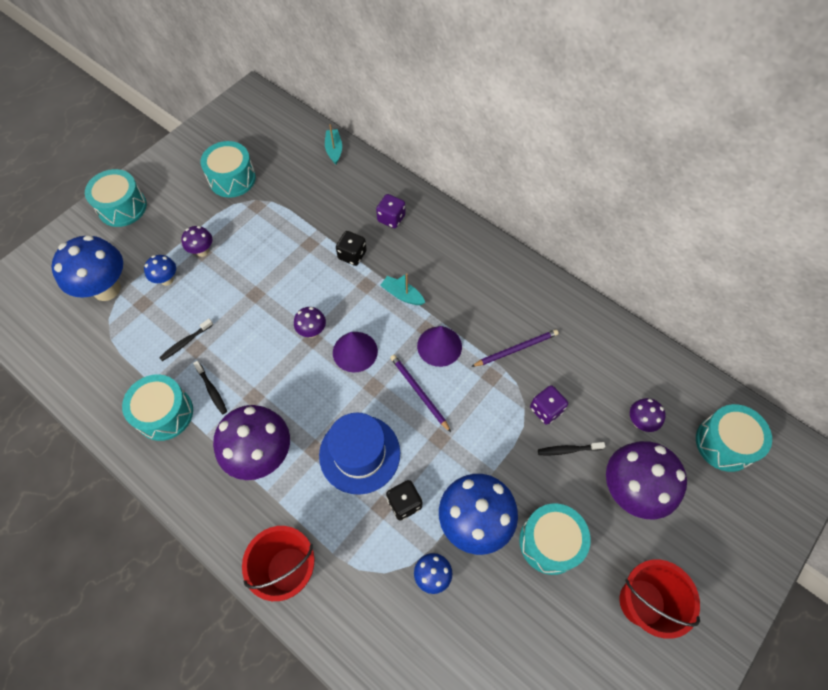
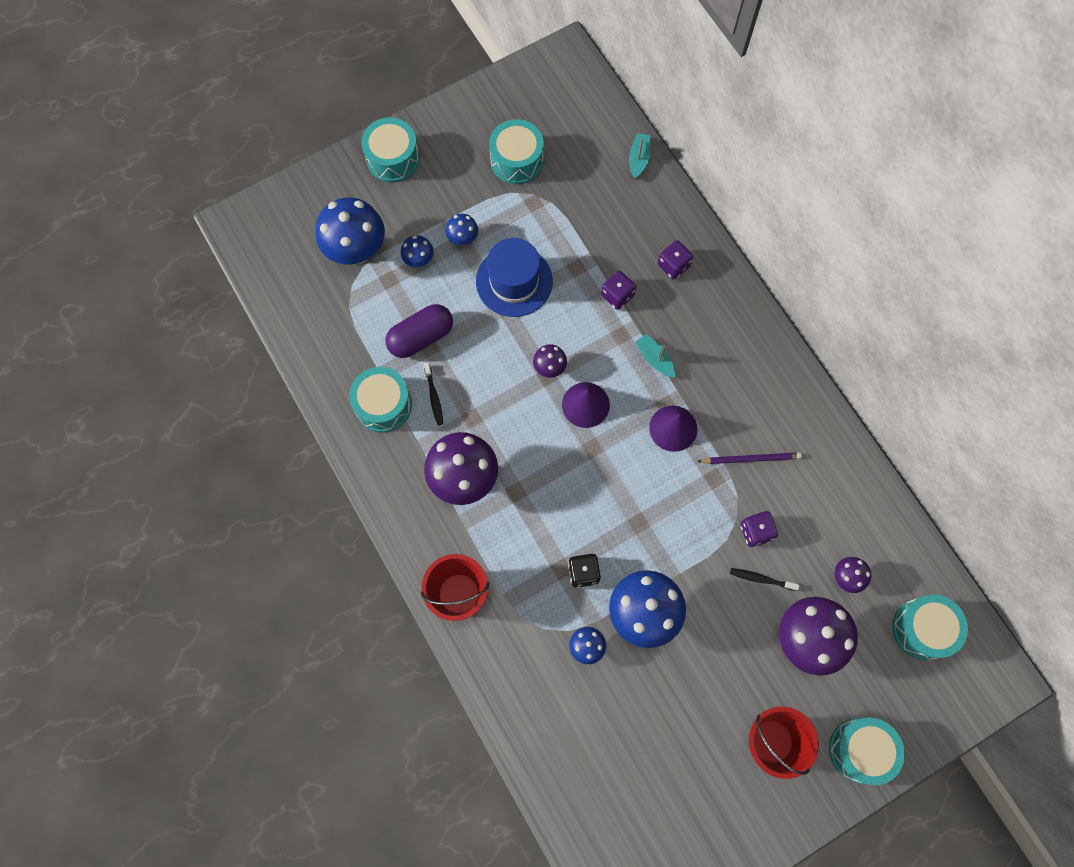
camera: 20 degrees right, 10 degrees up
(185, 342) = (421, 337): black toothbrush -> purple capsule
(202, 251) = (463, 239): purple mushroom -> blue mushroom
(352, 255) = (617, 295): black dice -> purple dice
(359, 454) = (557, 510): blue hat -> blue hat (514, 281)
(419, 392) = (635, 469): purple pencil -> none
(550, 542) = (707, 658): turquoise drum -> turquoise drum (860, 750)

